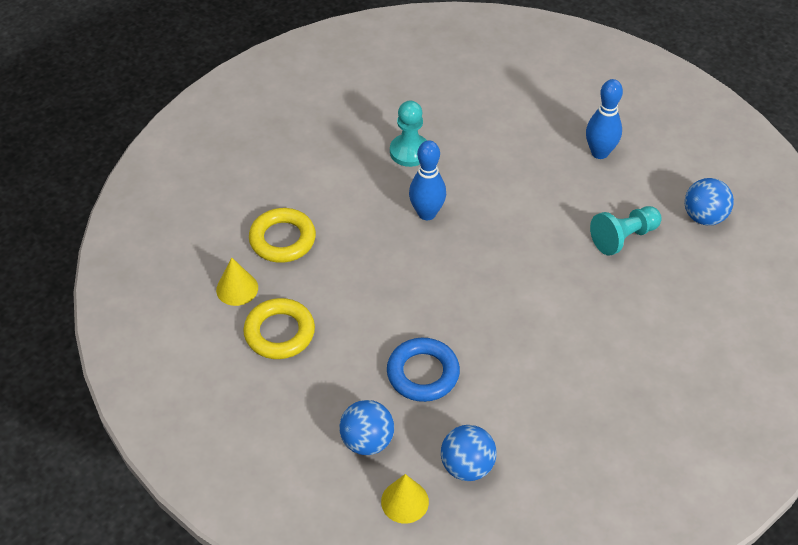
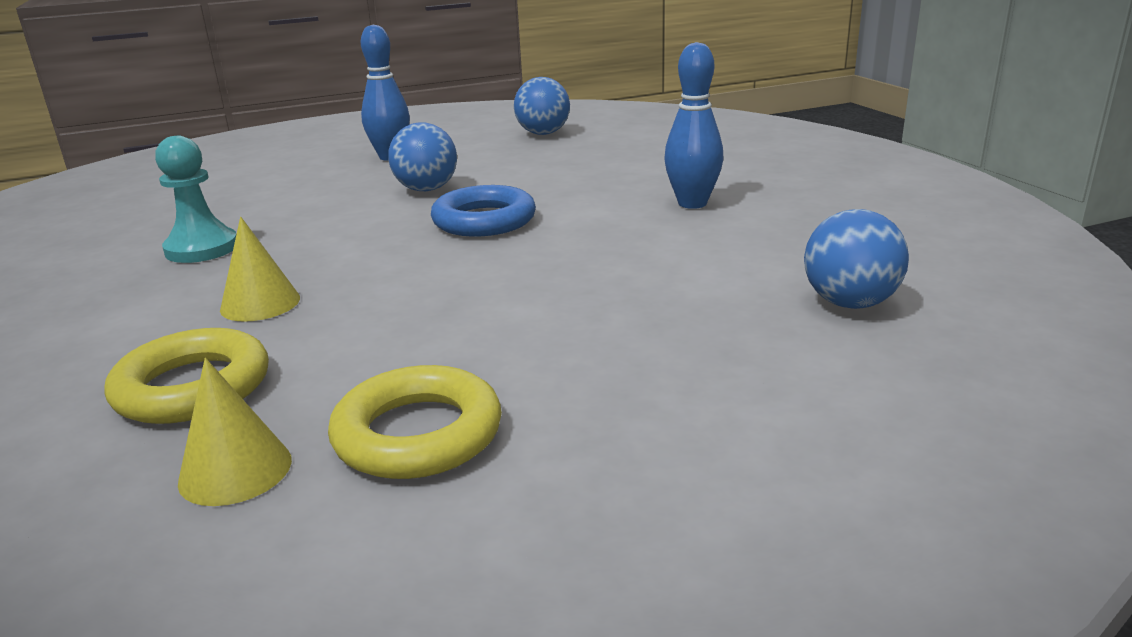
camera: 65 degrees left, 25 degrees down
(367, 441) = (761, 381): blue ball -> blue ball (426, 189)
(404, 501) = (914, 367): yellow cone -> yellow cone (260, 303)
(423, 373) = (641, 307): blue ring -> blue ring (484, 220)
(427, 213) = (334, 255): blue bowling pin -> blue bowling pin (692, 203)
(623, 237) = (528, 165): turquoise pawn -> none

